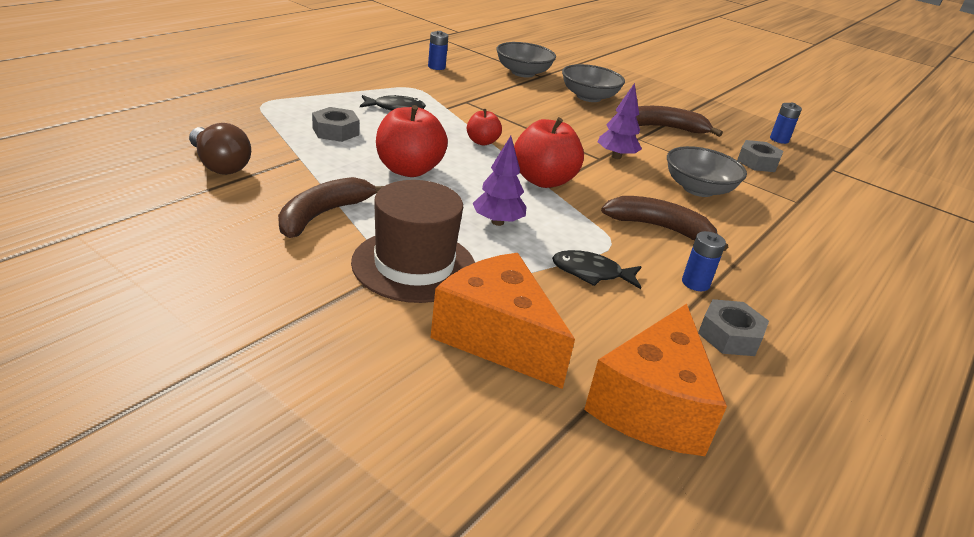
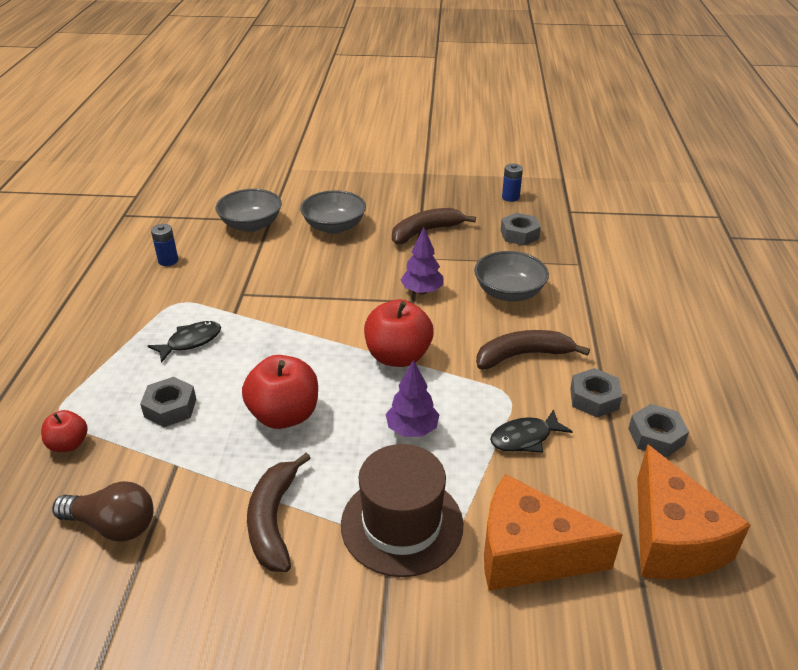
camera: 30 degrees left, 5 degrees up
(482, 142) = (307, 339): red apple -> red apple (69, 444)
(695, 283) = (594, 399): blue battery -> grey nut

